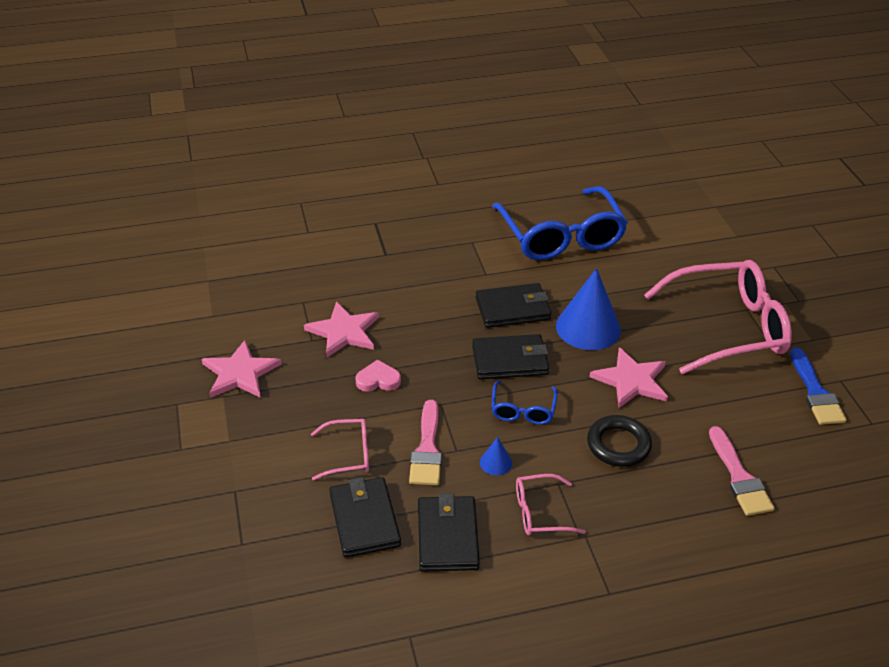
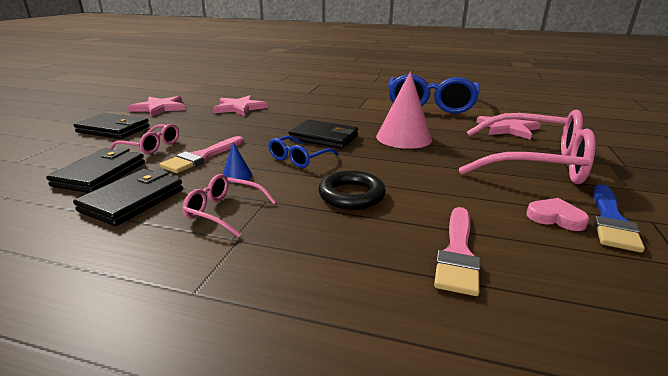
camera: 30 degrees right, 15 degrees down
(378, 380) = (226, 125): pink heart -> pink heart (555, 217)
(513, 309) = (358, 121): black wallet -> black wallet (113, 129)
(588, 327) = (403, 138): blue cone -> pink cone
(631, 380) = (409, 167): pink star -> pink star (507, 128)

